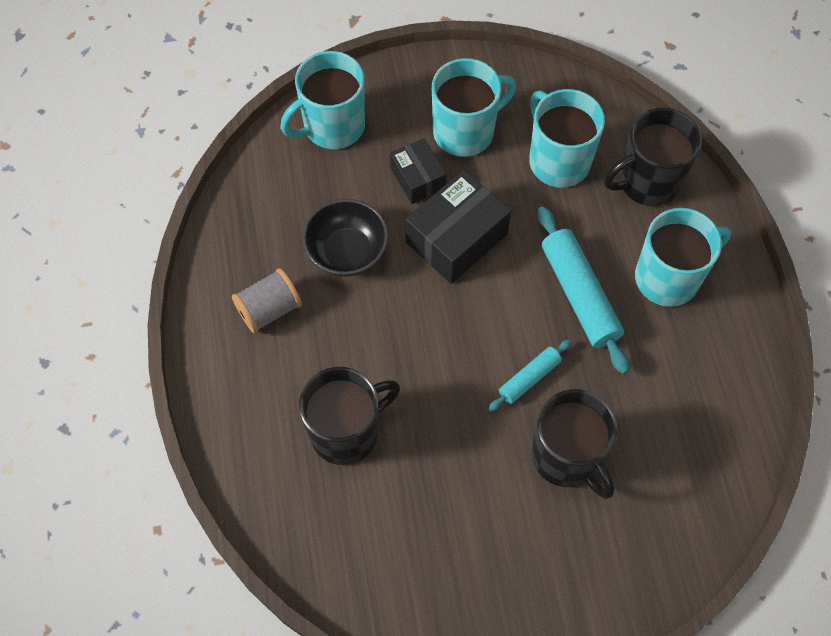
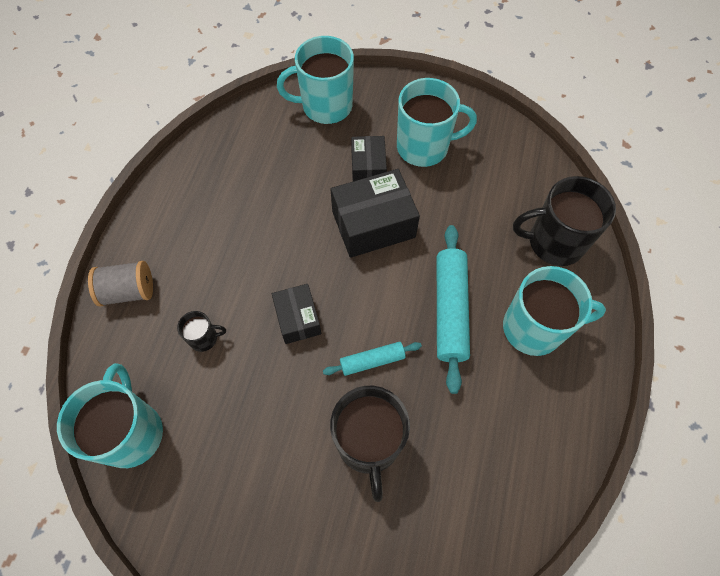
camera: 25 degrees right, 0 degrees up
(269, 309) = (202, 219): grey spool -> grey spool (128, 291)
(346, 431) = (204, 338): black mug -> black mug, size x0.47
(347, 252) = (284, 200): black bowl -> none
(432, 369) = (298, 318): none -> black box
(558, 160) = (487, 197): turquoise mug -> turquoise mug (131, 432)

